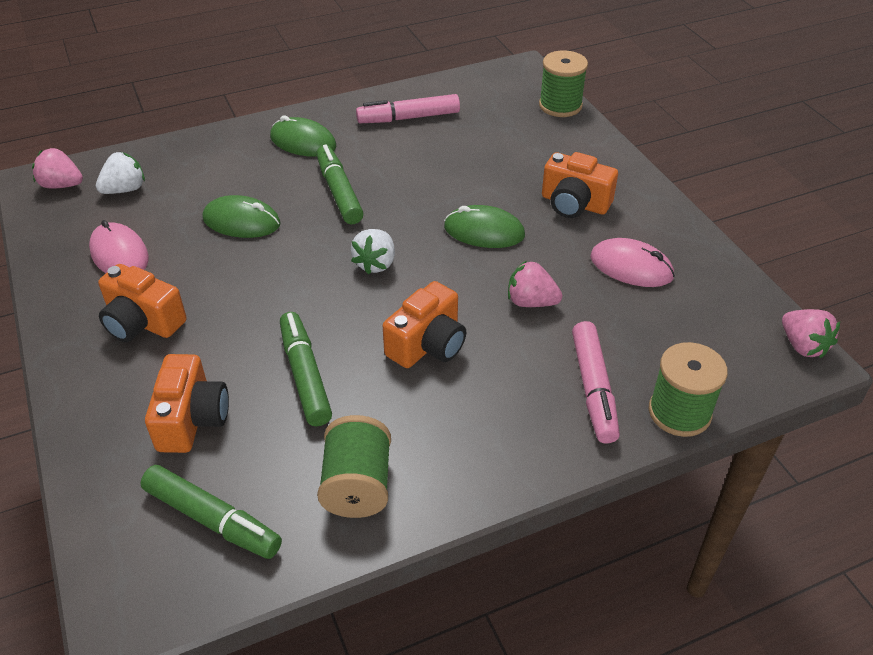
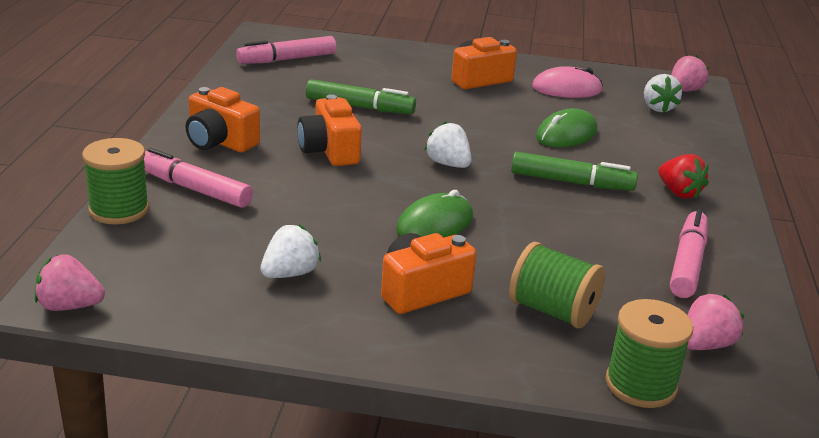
camera: 120 degrees right, 15 degrees down
(192, 419) = (368, 72): orange camera -> orange camera (220, 142)
(212, 519) = (287, 59): green marker -> pink marker
(303, 142) = (679, 193): green mouse -> red strawberry
(357, 485) = (249, 94): green spool -> green spool (552, 311)
(531, 302) = (316, 206): pink strawberry -> pink strawberry (705, 345)
(631, 267) = (290, 273): pink mouse -> white strawberry

